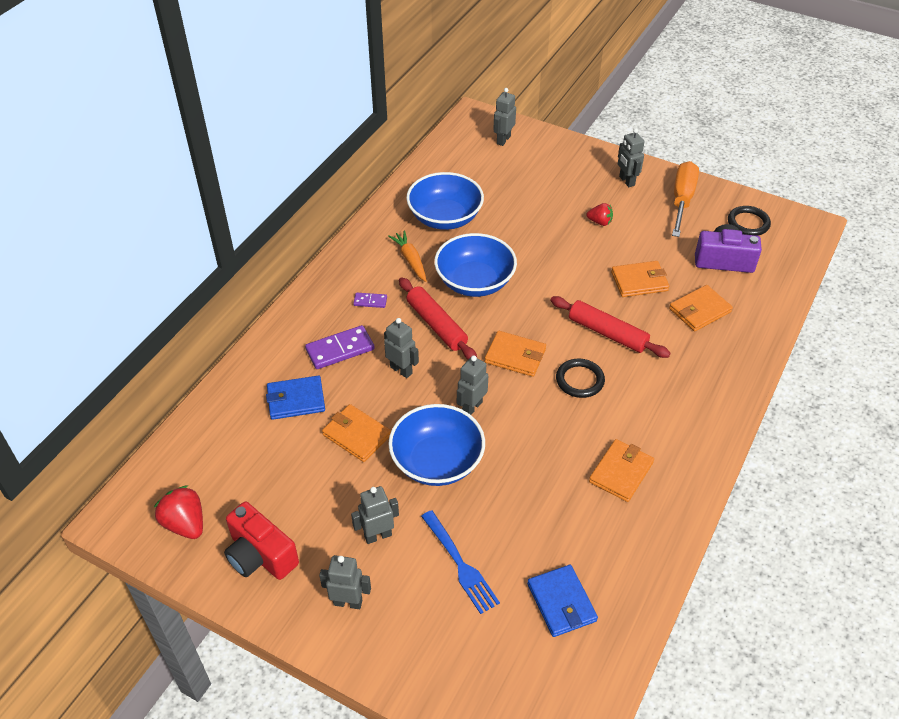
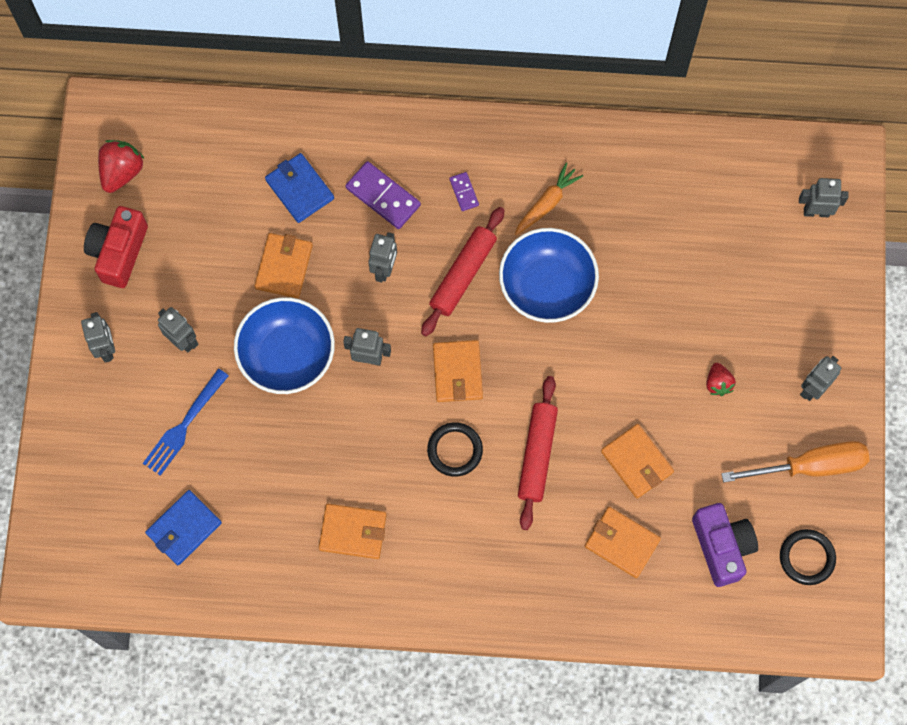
camera: 65 degrees right, 25 degrees up
(445, 217) = (636, 208): blue bowl -> none

